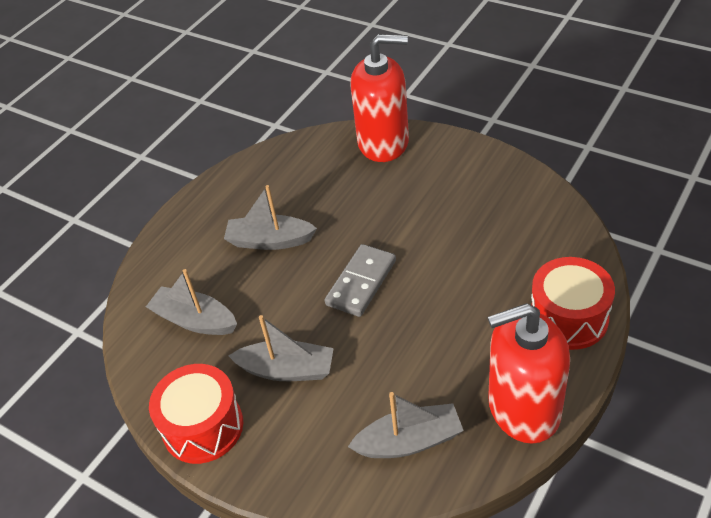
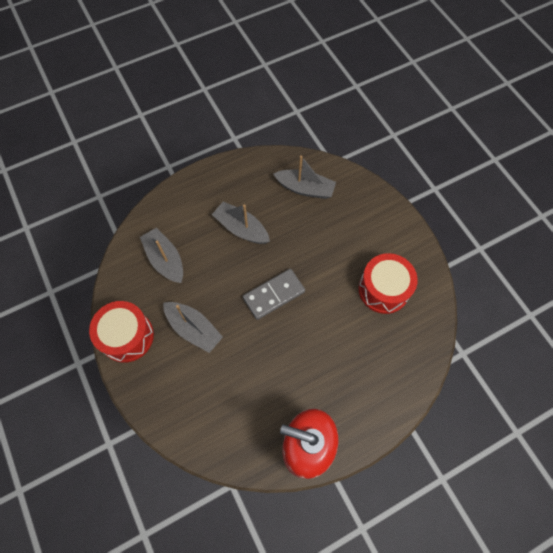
camera: 25 degrees right, 20 degrees up
(383, 142) = (359, 194): red soap dispenser -> none
(409, 441) = (228, 423): grey boat -> grey boat (305, 188)
(568, 318) = (378, 403): red drum -> red drum (383, 289)

